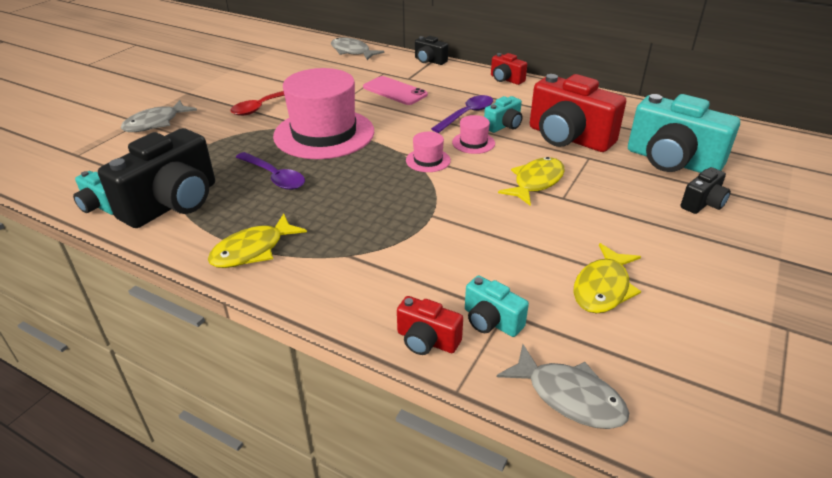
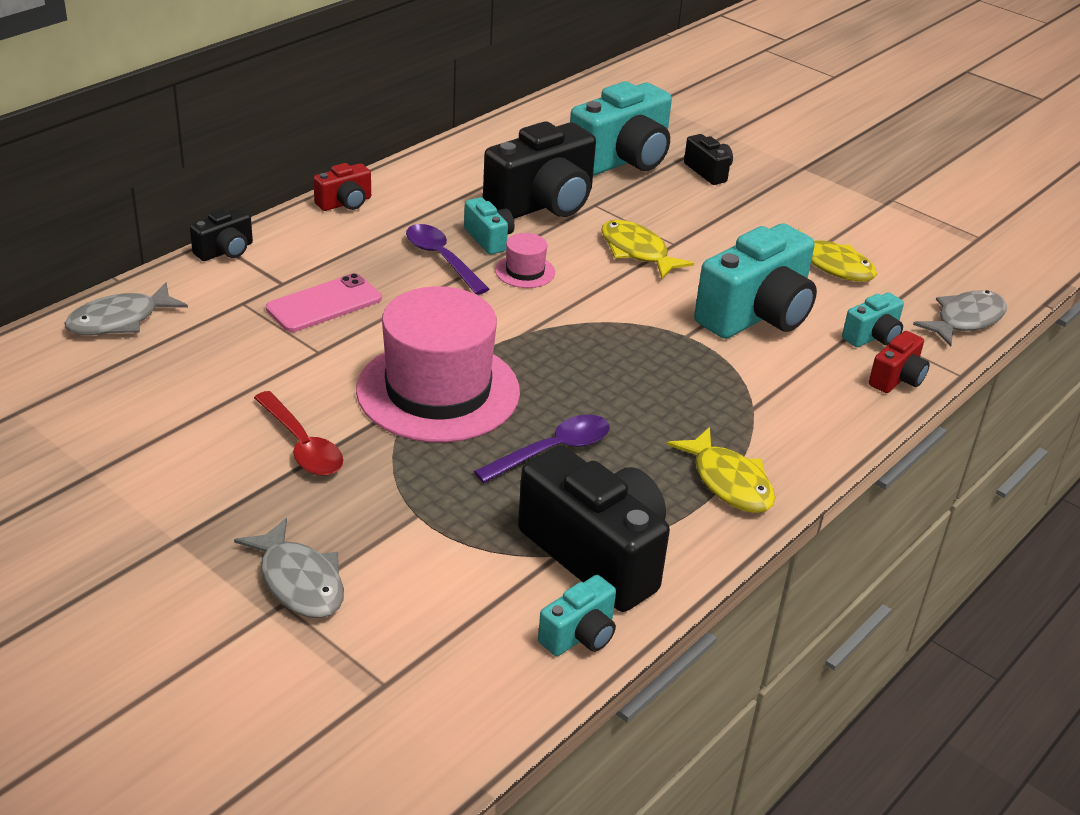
camera: 80 degrees left, 0 degrees up
(428, 160) = (557, 314): pink hat -> none
(483, 247) = (756, 315): none -> turquoise camera
(568, 138) = (543, 204): red camera -> black camera

